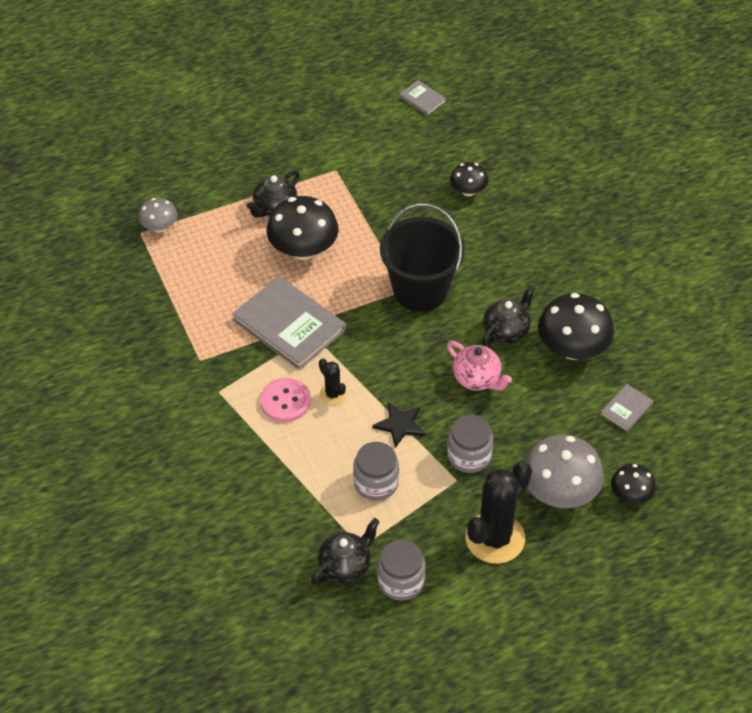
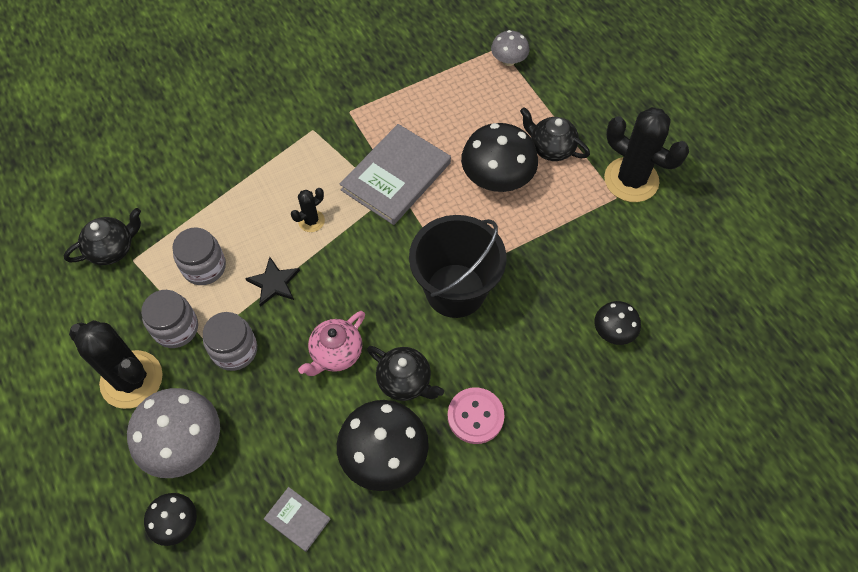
camera: 85 degrees right, 10 degrees up
(285, 401) = (302, 182): pink button -> pink button (475, 416)
(319, 158) = (631, 180): none -> black cactus
(345, 566) = (112, 249): black teapot -> black teapot turned 75 degrees counterclockwise
(401, 581) = (90, 296): grey jar -> grey jar (176, 328)
(422, 99) = (752, 274): grey book -> none

